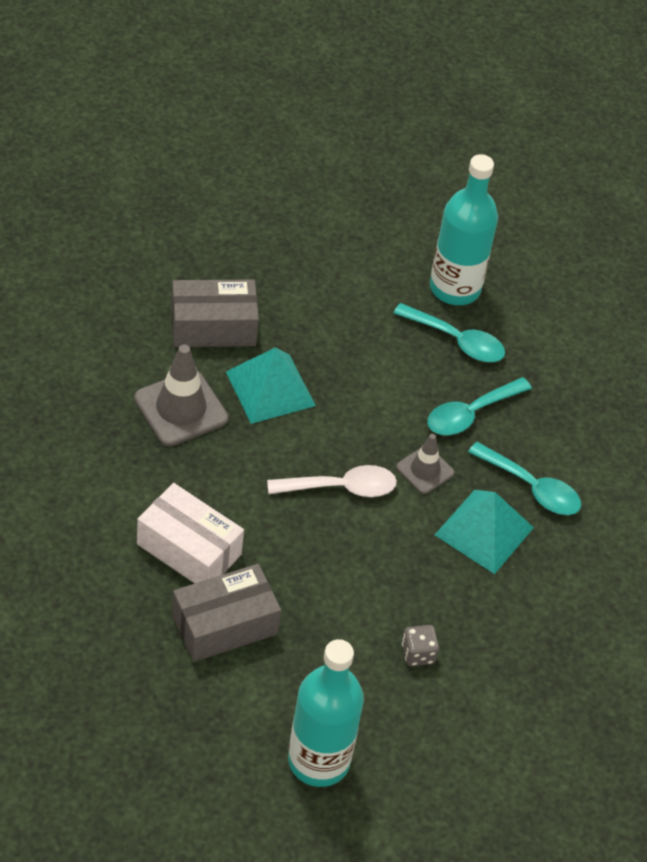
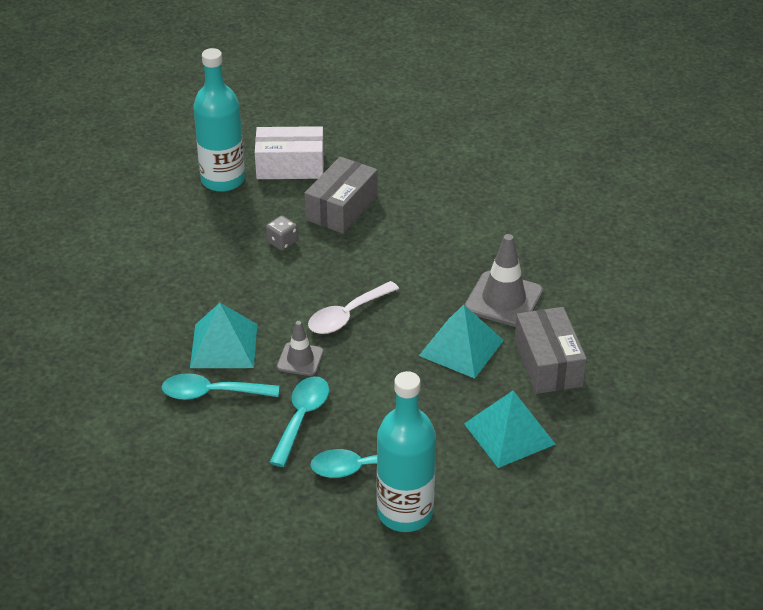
camera: 150 degrees right, 10 degrees down
(189, 549) = (405, 230): white box -> white box (290, 166)
(213, 327) = (547, 363): grey box -> grey box turned 60 degrees counterclockwise
(311, 293) = (509, 433): none -> turquoise pyramid
(418, 653) = (209, 256): grey dice -> grey dice (282, 242)

